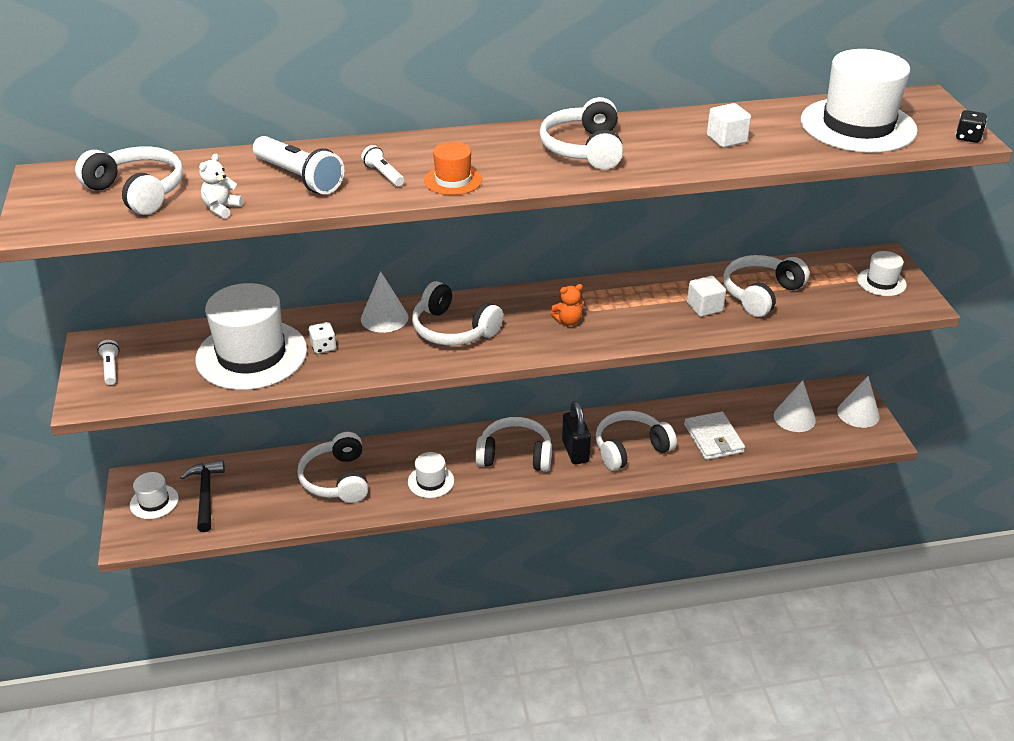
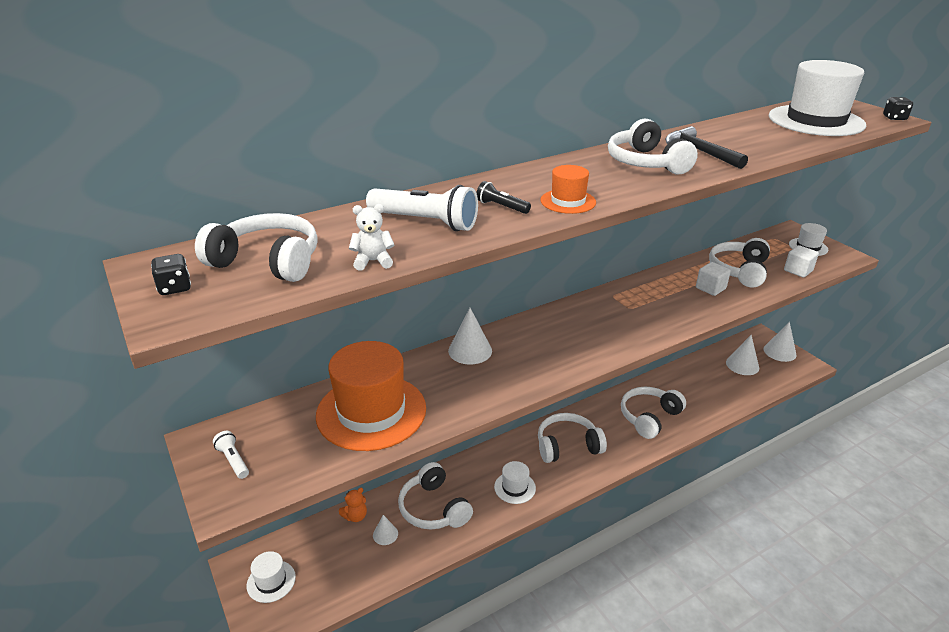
camera: 20 degrees left, 5 degrees down
(52, 202) = (175, 288): none -> black dice
(205, 494) = (319, 558): black hammer -> black hammer (700, 151)
(221, 208) = (373, 261): white teddy bear -> white teddy bear turned 75 degrees clockwise
(251, 355) = (371, 412): white hat -> orange hat
(277, 490) = (385, 534): none -> white cone
(323, 347) = (434, 388): white dice -> none
(383, 174) = (501, 207): white flashlight -> black flashlight
(453, 329) = (536, 347): white headphones -> none
(568, 321) = (621, 320): orange teddy bear -> orange teddy bear (355, 516)
(575, 451) = (611, 430): black padlock -> none
(713, 438) = (701, 394): white wallet -> none
(726, 139) = (741, 141): white cube -> white cube (798, 270)

